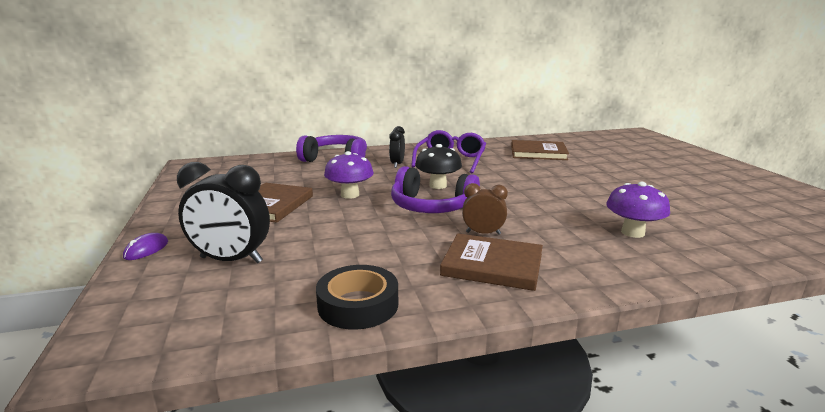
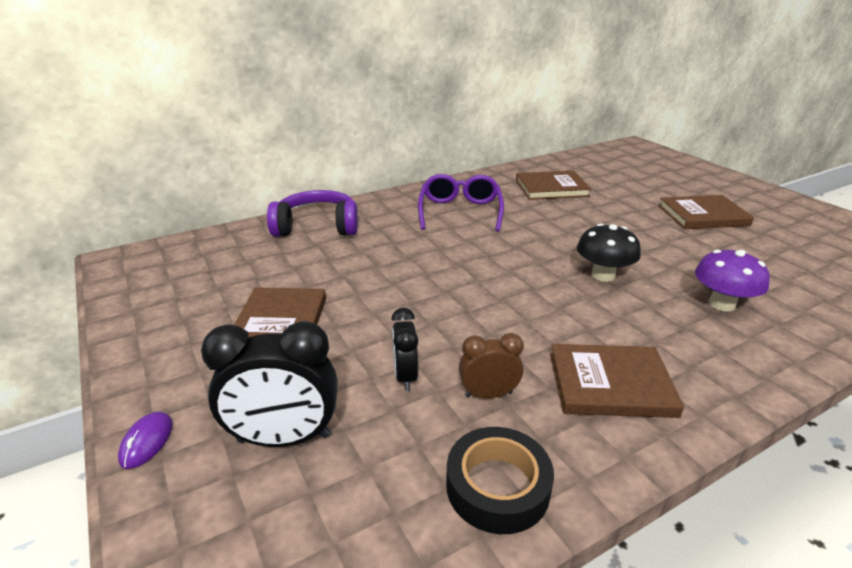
camera: 15 degrees left, 10 degrees up
(350, 195) = (372, 289): purple mushroom -> none
(397, 164) = (400, 226): black clock -> black clock (405, 376)
(431, 207) = (484, 296): purple headphones -> none
(438, 185) = (470, 258): black mushroom -> black mushroom (603, 275)
(483, 233) = (569, 332): brown clock -> brown clock (488, 394)
(663, 179) = (703, 215): none -> brown book

